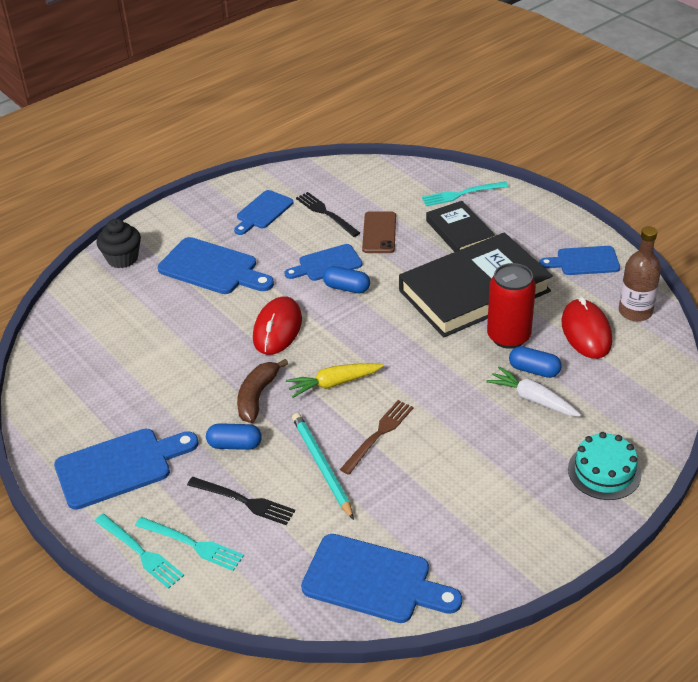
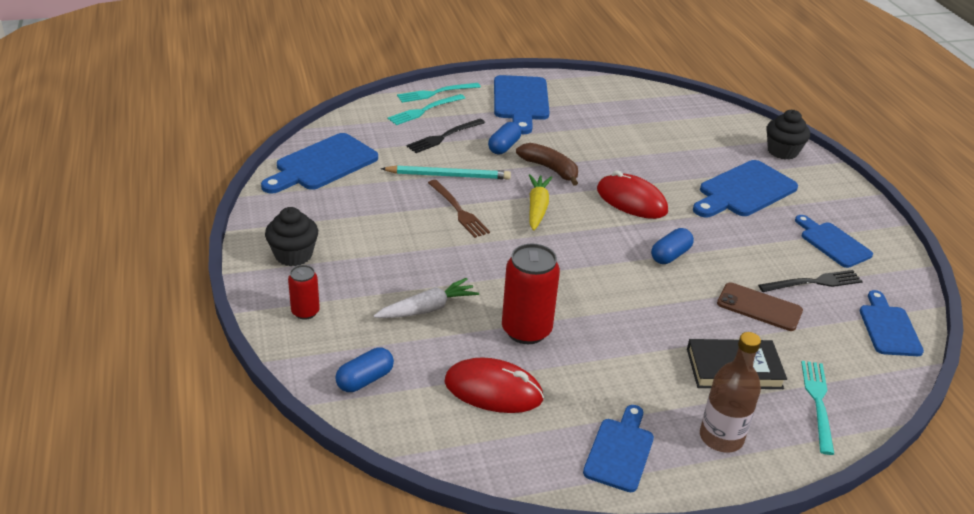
camera: 110 degrees right, 5 degrees down
(326, 264) = (717, 255): blue cutting board -> blue cutting board (888, 327)
(474, 291) = (615, 336): black book -> none
(534, 370) = (465, 326): blue capsule -> blue capsule (365, 380)
(541, 520) = (293, 255): none -> black cupcake
(604, 471) = (305, 312): turquoise cake -> red can
(635, 311) = (498, 449): brown bottle -> brown bottle (721, 437)

